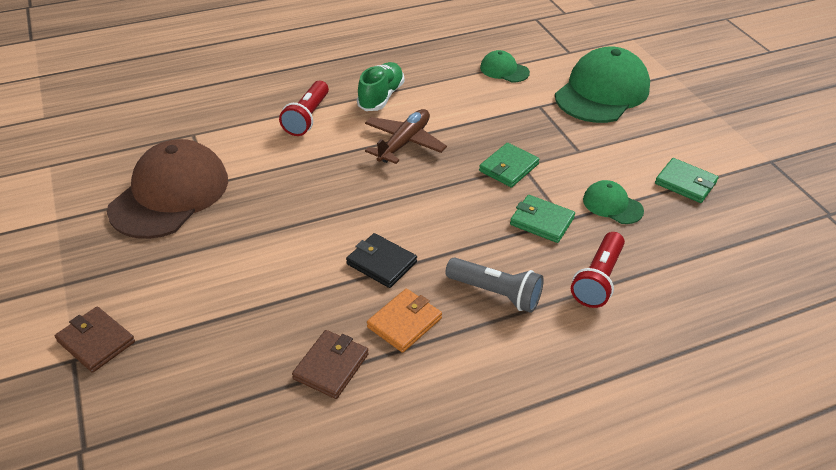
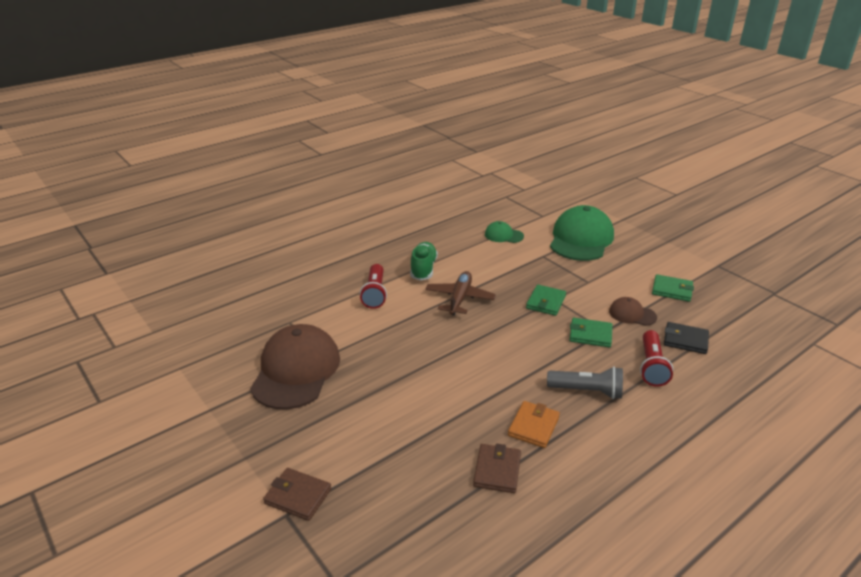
camera: 15 degrees left, 10 degrees down
(381, 263) = (492, 387): black wallet -> black wallet (685, 340)
(612, 205) = (632, 314): green cap -> brown cap

